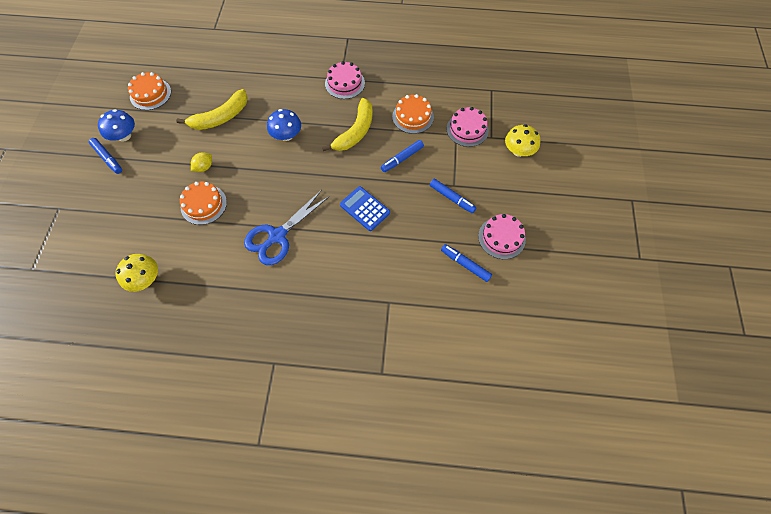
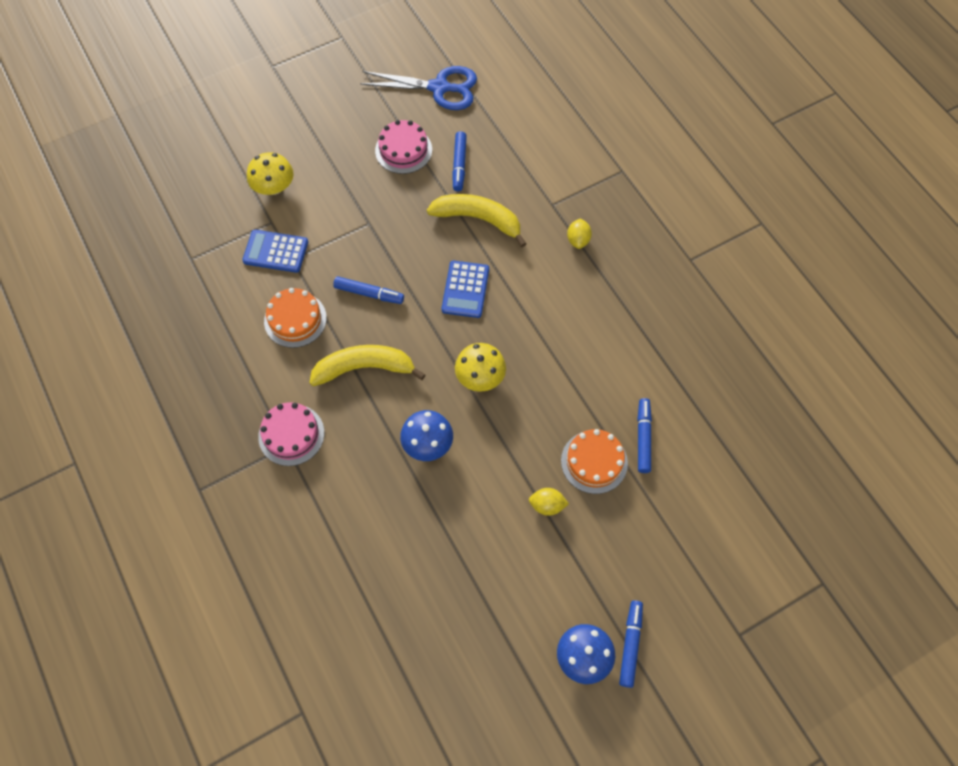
camera: 125 degrees left, 0 degrees up
(145, 279) = (723, 445): yellow mushroom -> yellow mushroom (480, 377)
(150, 94) = (492, 691): orange cake -> none
(221, 117) = (459, 551): yellow banana -> yellow banana (478, 219)
(277, 236) = (567, 352): blue scissors -> blue scissors (439, 88)
(348, 299) = (578, 240): none -> yellow lemon
(452, 198) = (387, 216): blue marker -> blue marker (643, 438)
(467, 129) = (276, 252): pink cake -> blue calculator

